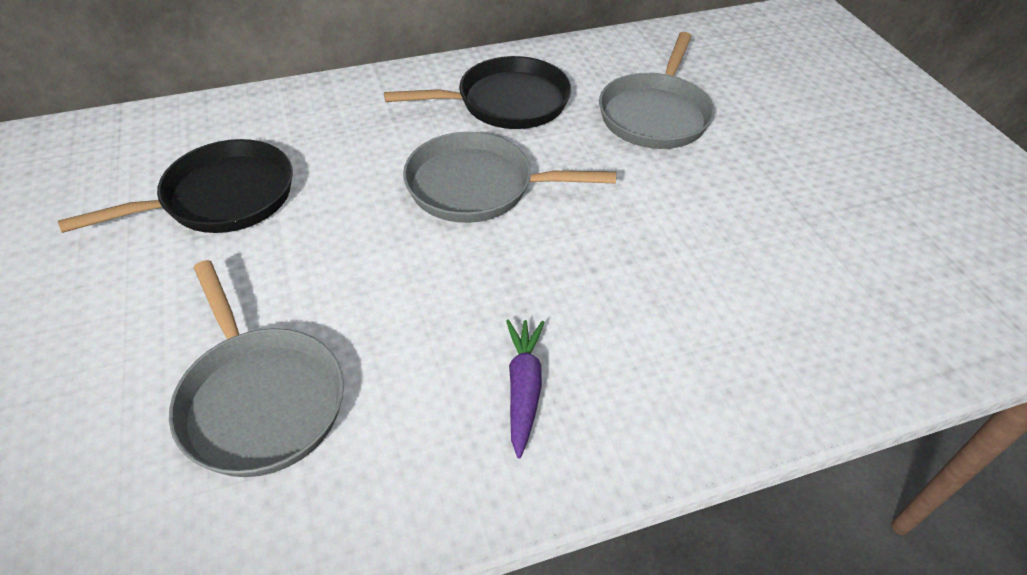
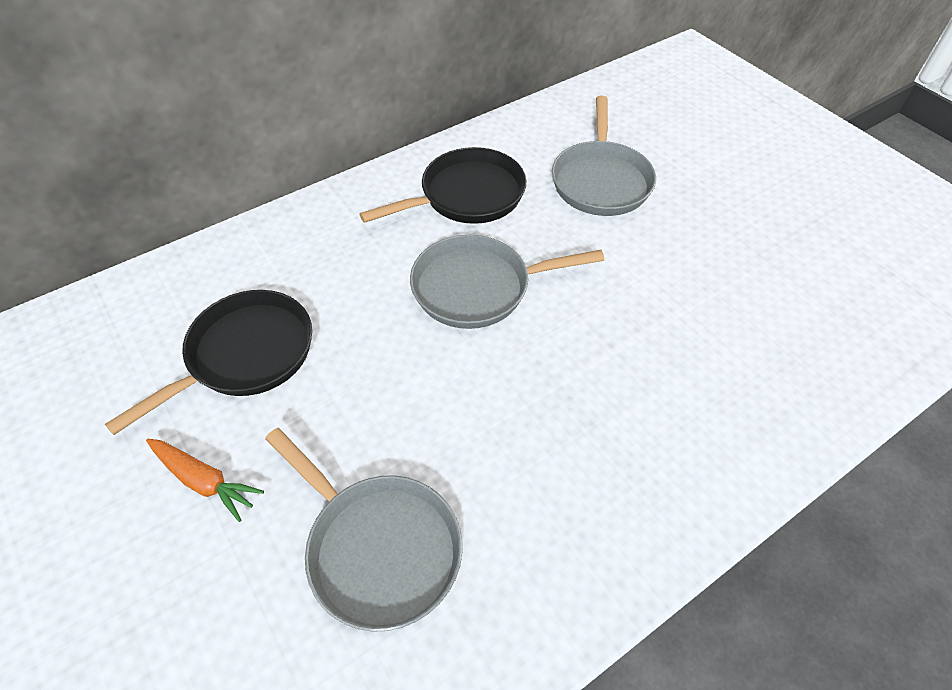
camera: 15 degrees left, 5 degrees up
(129, 297) = (205, 481): none -> orange carrot
(523, 388) = (600, 472): purple carrot -> none

